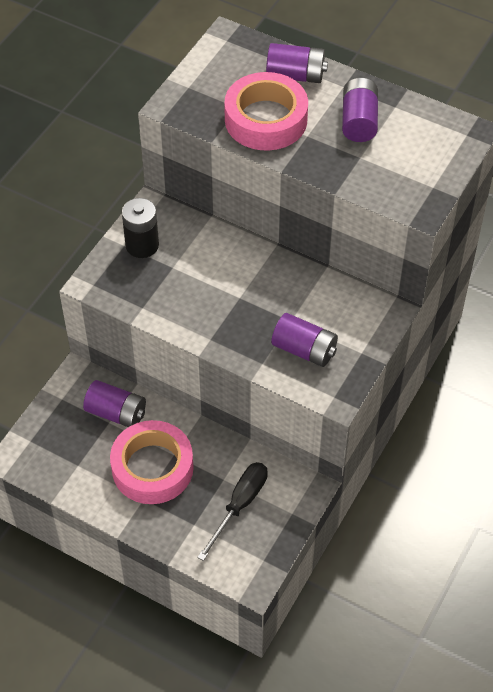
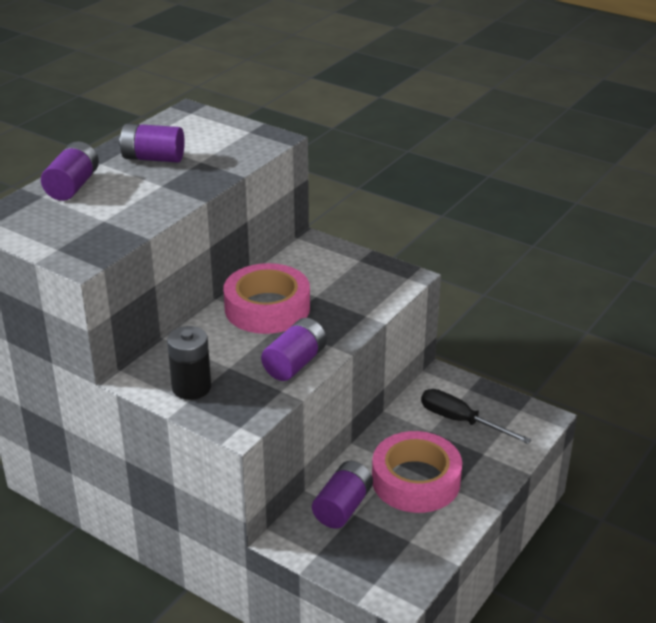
camera: 85 degrees left, 20 degrees down
(266, 119) = (129, 205): pink tape -> pink tape (267, 308)
(304, 350) = (352, 290): purple battery -> purple battery (295, 363)

